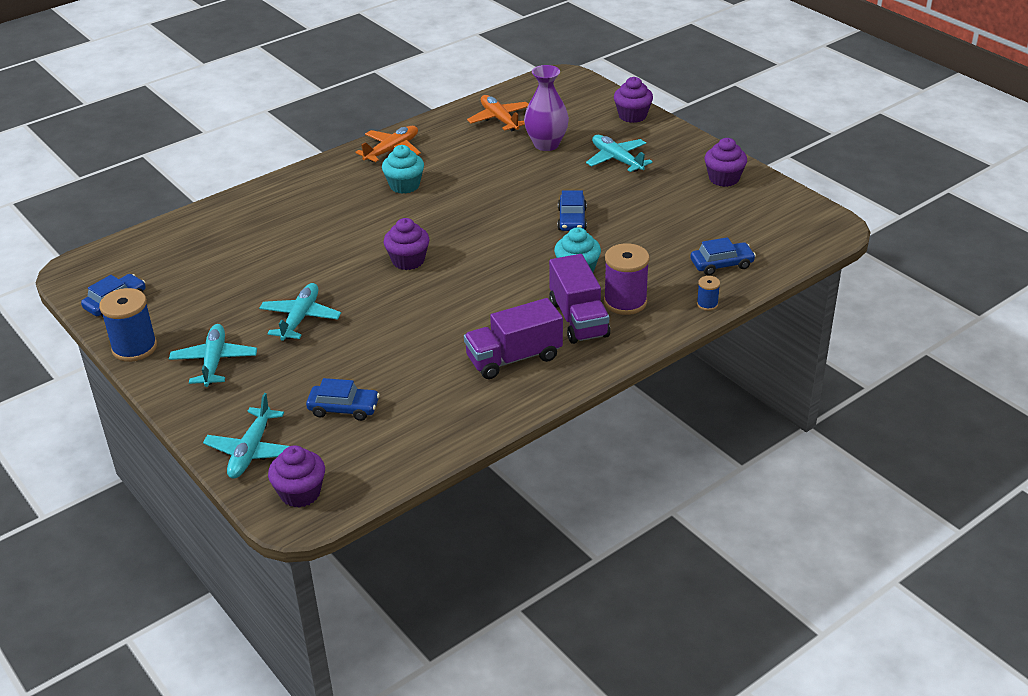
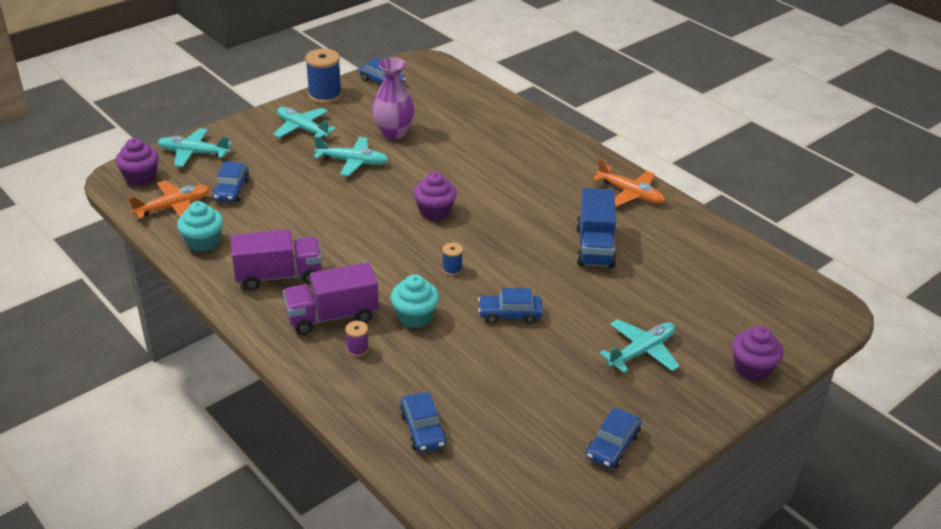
camera: 85 degrees right, 0 degrees up
(214, 361) = (302, 129): turquoise plane -> turquoise plane turned 135 degrees counterclockwise
(404, 185) = (564, 204): turquoise cupcake -> turquoise cupcake (203, 242)
(475, 173) = (594, 247): none -> blue truck
(499, 119) = (712, 261): orange plane -> orange plane (173, 207)
(514, 358) = (279, 276): purple truck -> purple truck turned 105 degrees clockwise
(546, 144) = (664, 296): purple vase -> purple vase (393, 132)
(625, 302) = (357, 349): purple spool -> purple spool, size x0.49
(707, 304) = (347, 411): blue spool -> blue spool (452, 269)
(724, 179) = (612, 445): purple cupcake -> blue car

